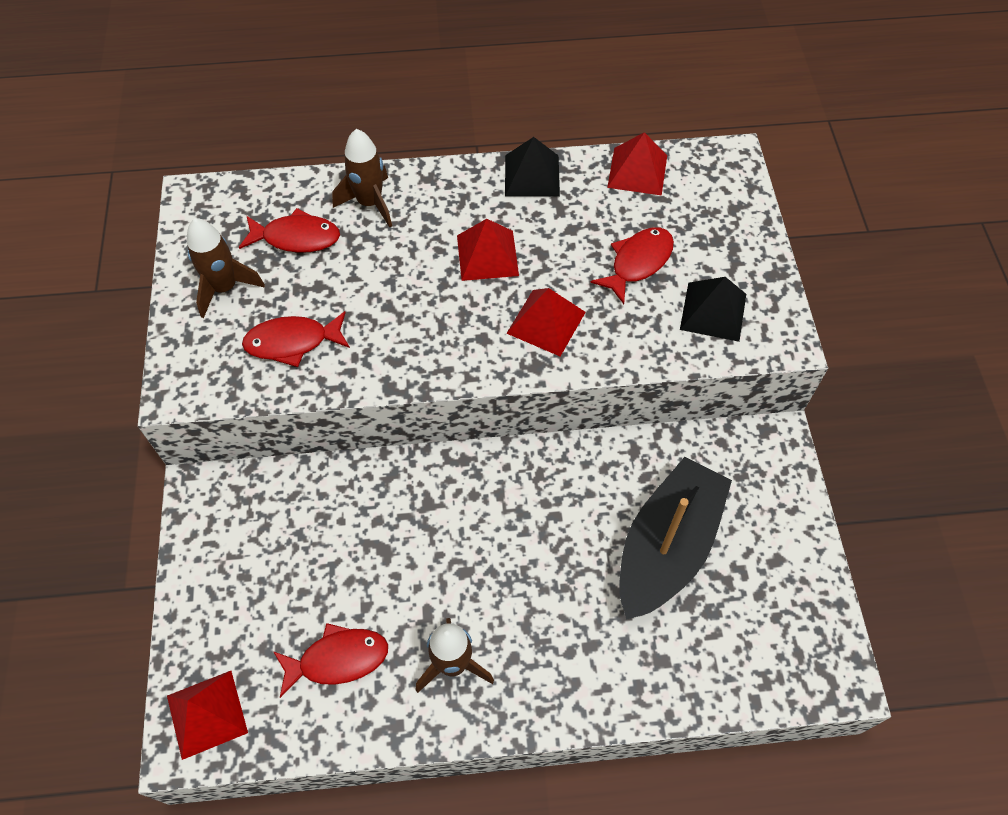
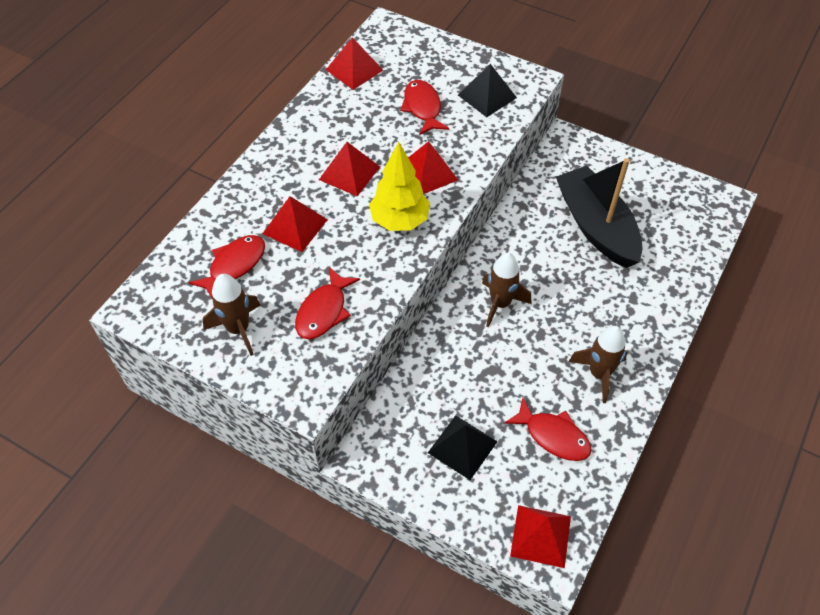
camera: 55 degrees left, 5 degrees down
(338, 659) = (553, 436): red fish -> red fish turned 105 degrees clockwise
(370, 203) = (245, 210): brown rocket -> brown rocket (500, 303)
(380, 254) = (295, 226): none -> red pyramid
(458, 337) = (399, 221): none -> yellow tree
(532, 175) = (307, 118): black pyramid -> black pyramid (462, 447)

